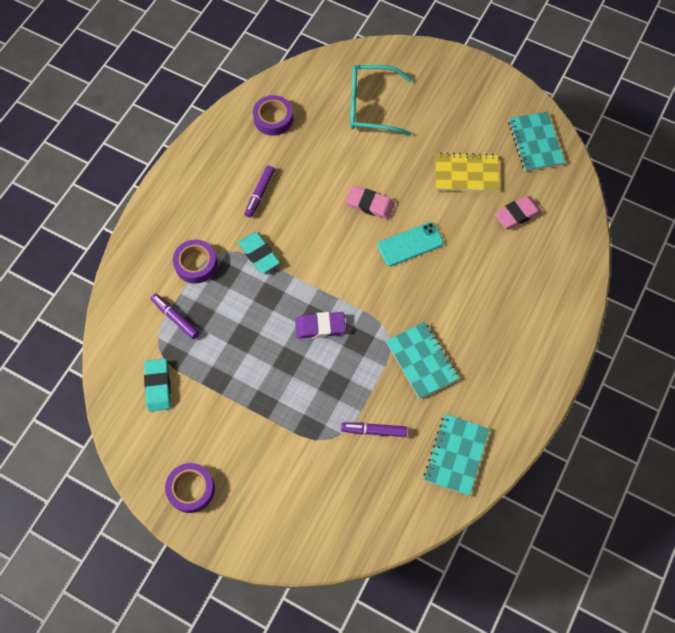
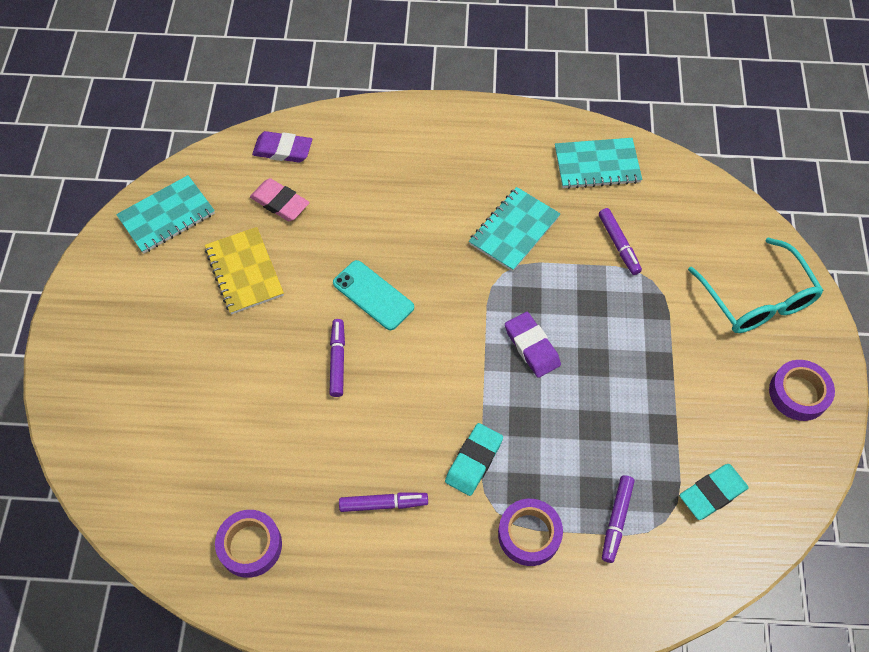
camera: 115 degrees left, 5 degrees down
(370, 204) = (337, 361): pink eraser -> purple marker
(372, 106) = (178, 421): turquoise glasses -> turquoise glasses (756, 298)
(566, 232) = (283, 150): none -> purple eraser

